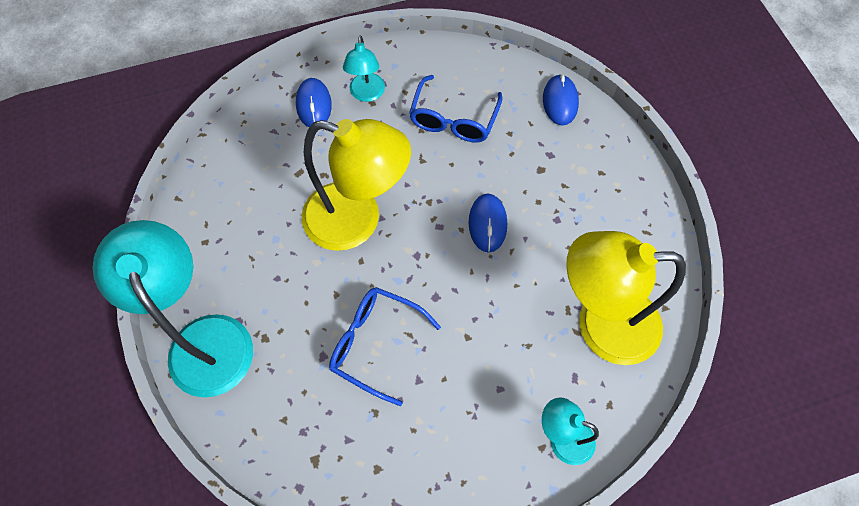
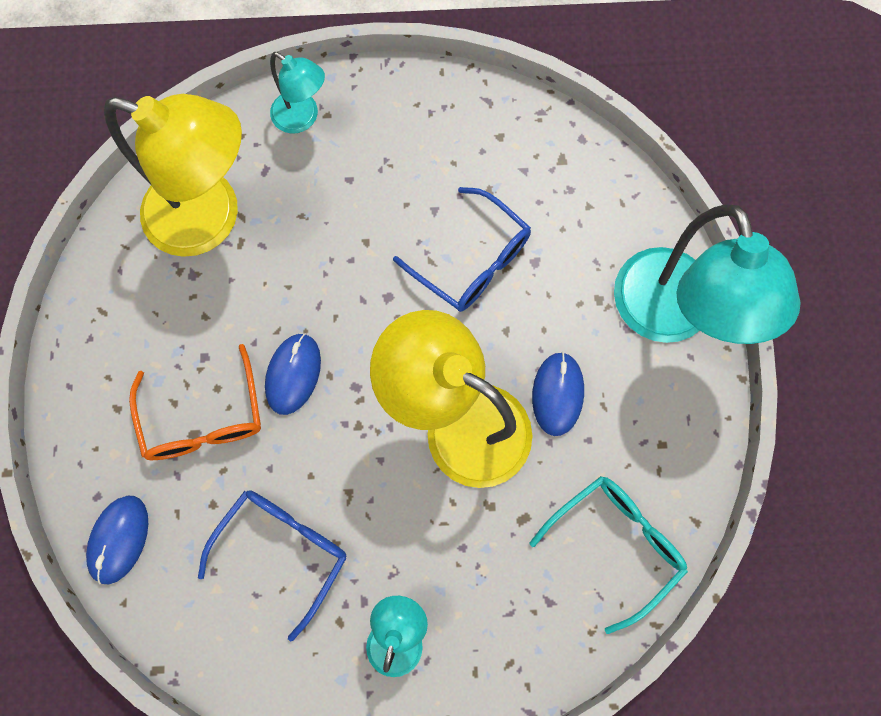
camera: 165 degrees left, 10 degrees up
(233, 172) = (614, 544): none -> turquoise glasses
(313, 105) = (482, 635): blue mouse -> blue mouse (557, 394)
(539, 181) = (204, 417): none -> orange glasses

